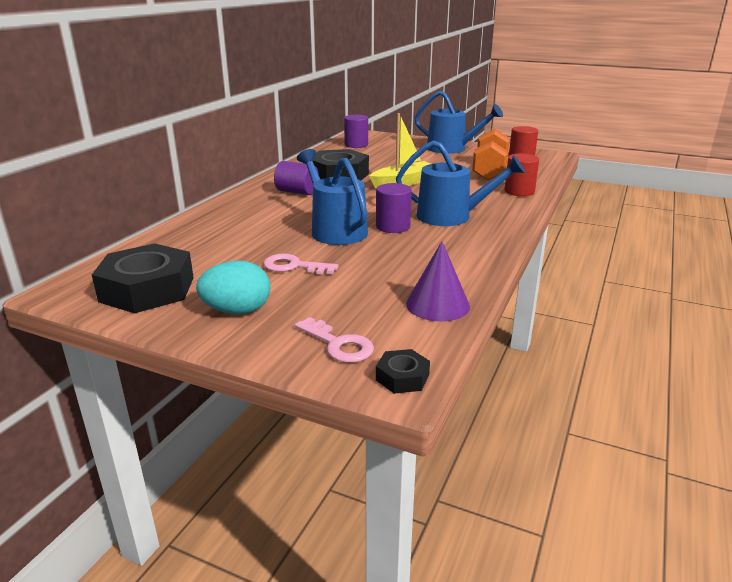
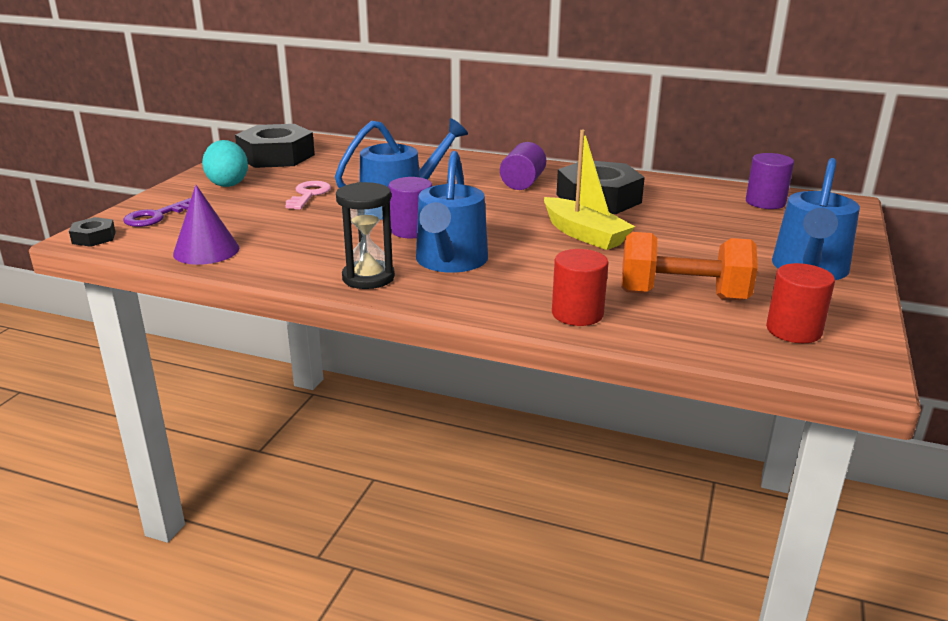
camera: 85 degrees right, 0 degrees up
(339, 344) = (155, 217): pink key -> purple key
(483, 240) = (368, 278): none -> black hourglass

